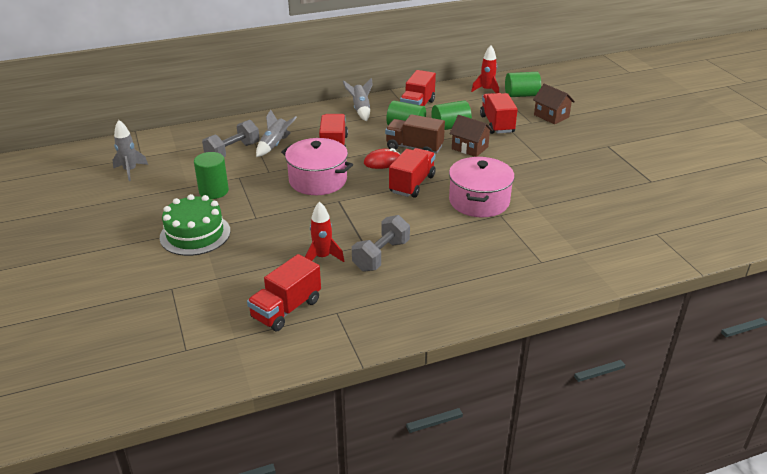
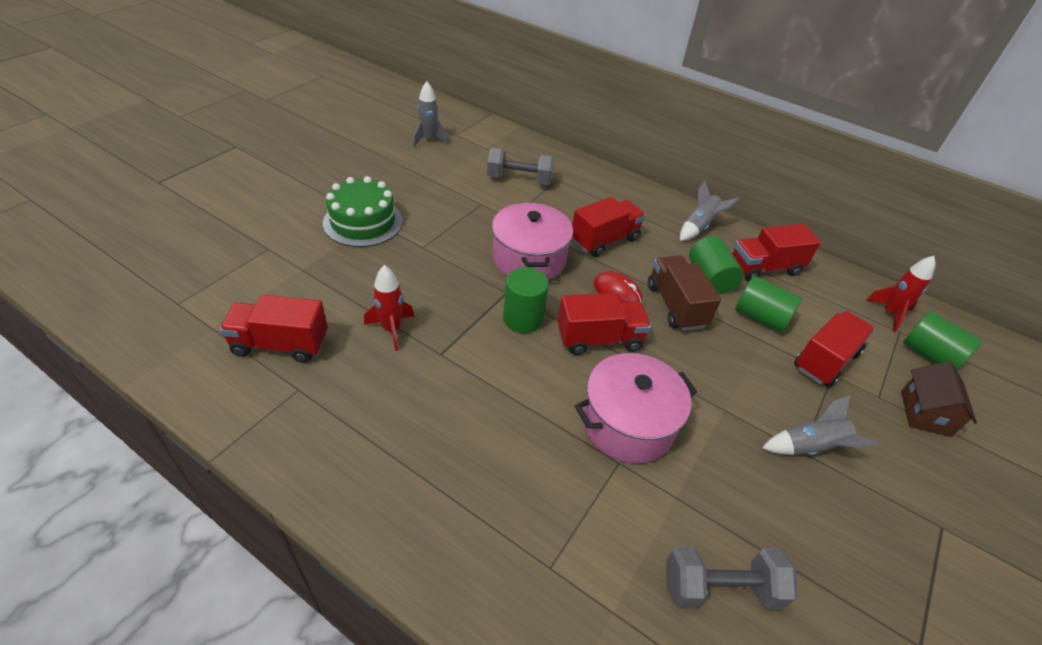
camera: 50 degrees right, 10 degrees up
(214, 191) = (442, 200): green cylinder -> green cylinder (523, 319)
(275, 145) = (560, 199): grey rocket -> grey rocket (810, 447)
(381, 255) = (431, 378): grey dumbbell -> grey dumbbell (720, 588)
(469, 148) = (737, 358): brown house -> none

